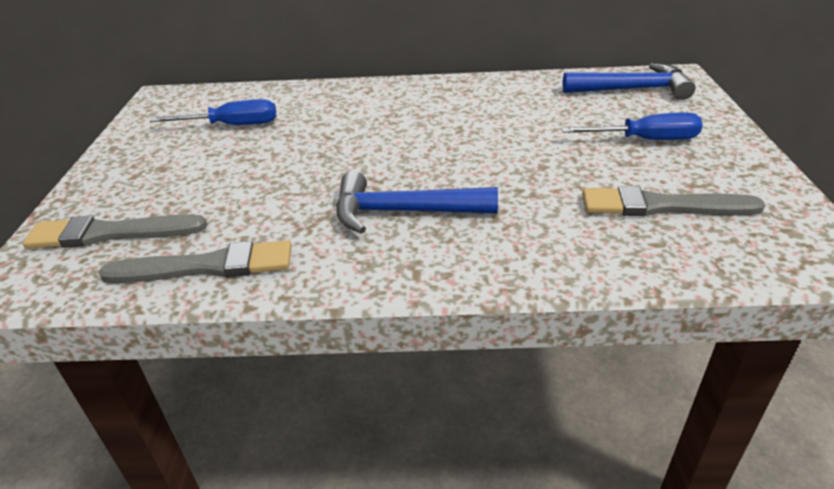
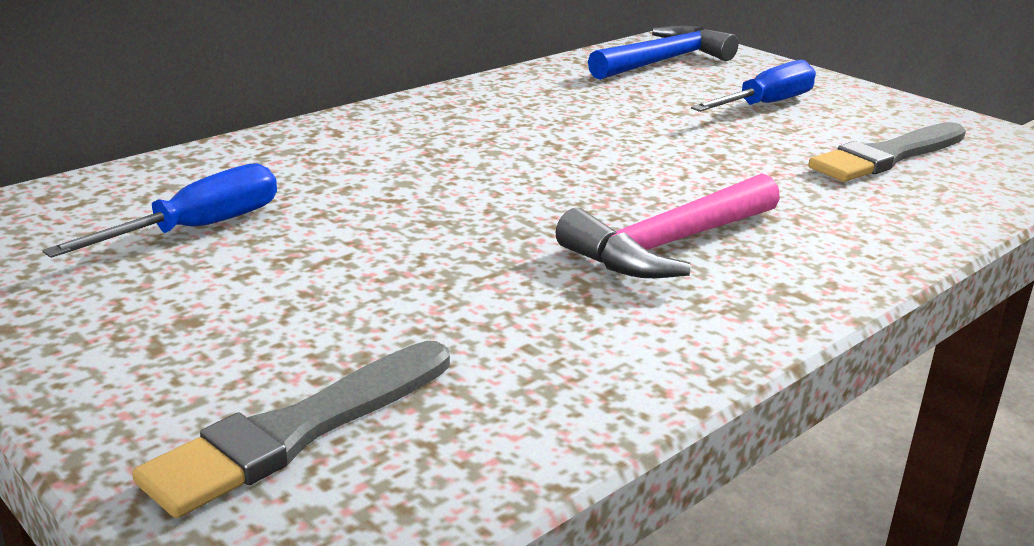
camera: 45 degrees left, 10 degrees down
(207, 266) = (552, 397): grey brush -> none
(403, 212) = (669, 245): blue hammer -> pink hammer

